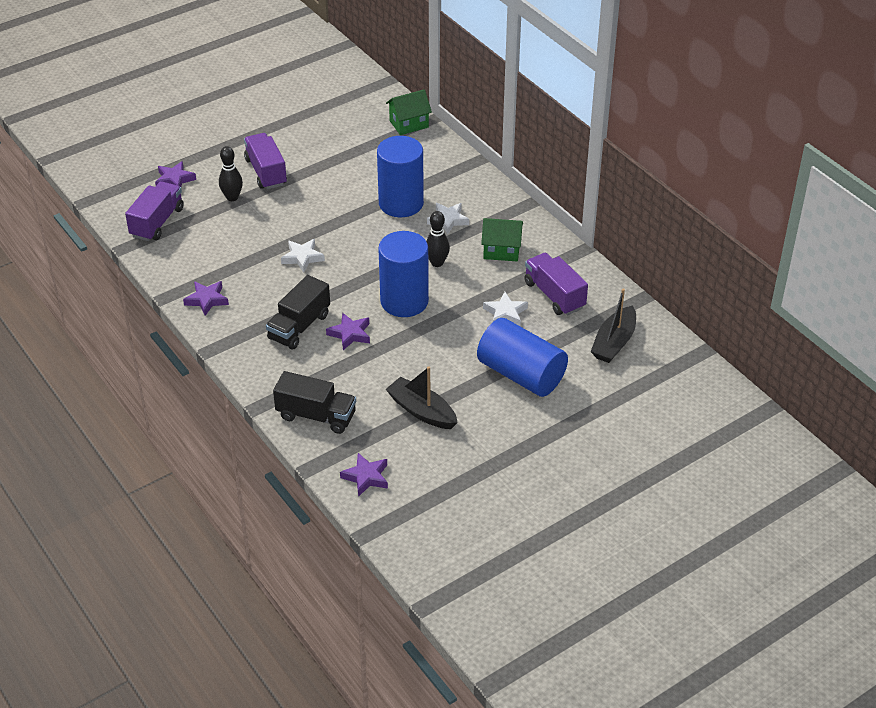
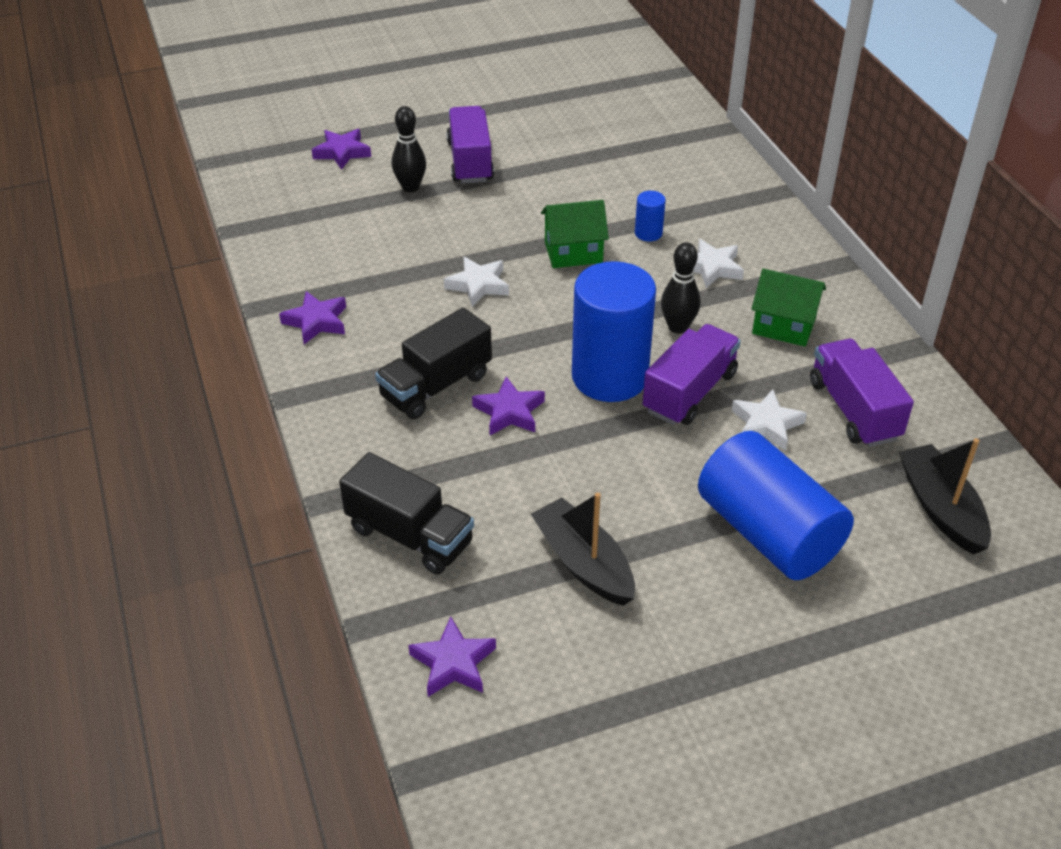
camera: 15 degrees right, 0 degrees up
(157, 222) = (294, 203): purple truck -> purple truck (689, 392)
(401, 203) = (648, 233): blue cylinder -> blue cylinder, size x0.41
(409, 124) = (692, 130): green house -> green house (573, 252)
(614, 343) = (940, 508): black boat -> black boat turned 120 degrees clockwise

